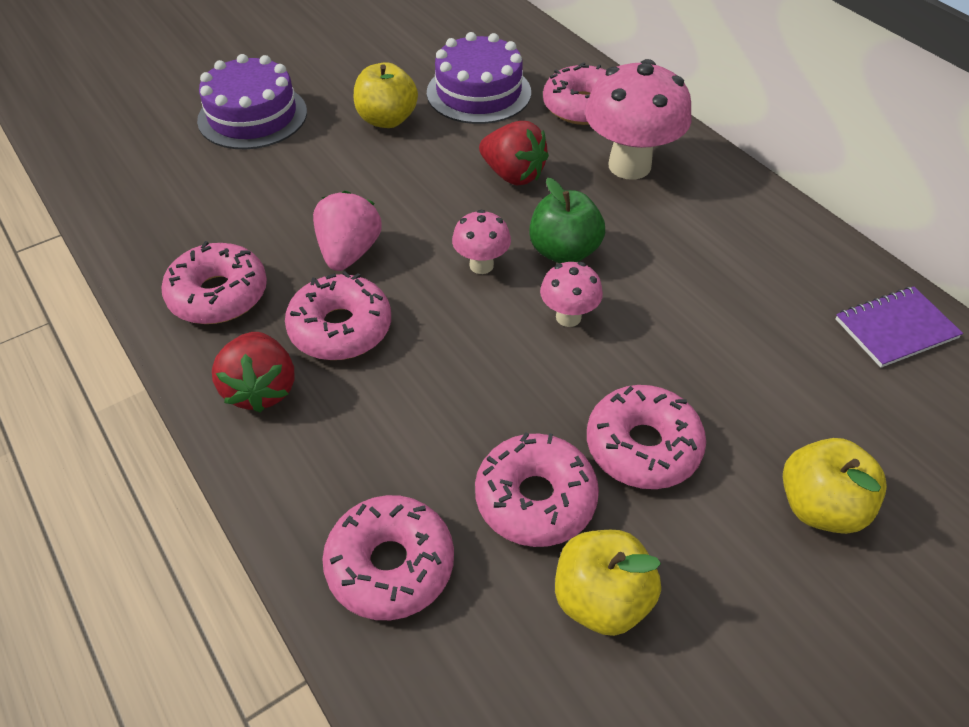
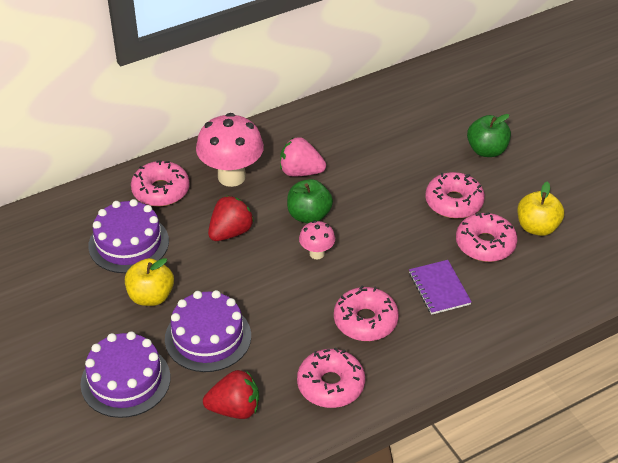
camera: 85 degrees left, 5 degrees down
(261, 389) = (412, 357): red strawberry -> red strawberry (235, 409)
(316, 172) = (208, 337): none -> purple cake
(349, 252) = (297, 317): pink strawberry -> pink strawberry (300, 172)
(390, 565) = (524, 299): pink donut -> none
(568, 317) = (363, 219): pink mushroom -> none
(820, 506) = (486, 150): yellow apple -> green apple
(895, 329) = (381, 101): purple notebook -> purple notebook (439, 288)

